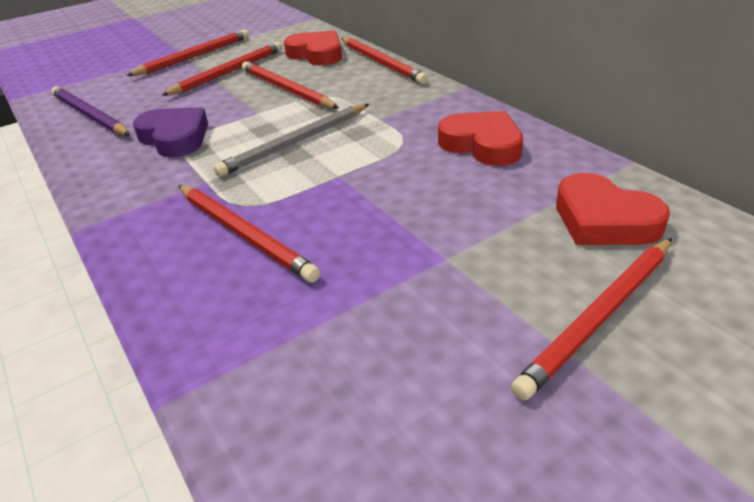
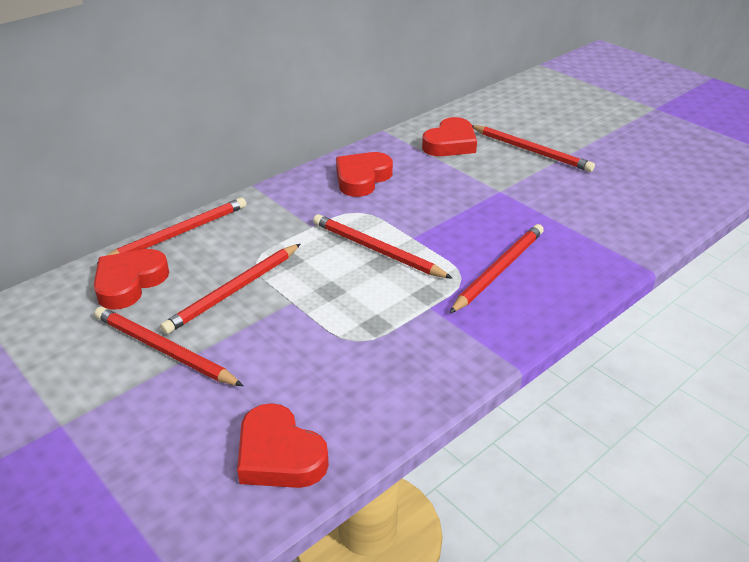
camera: 100 degrees left, 0 degrees up
(89, 115) = (279, 455): purple pencil -> red heart
(175, 138) = (346, 350): purple heart -> none
(194, 56) = (84, 403): red pencil -> red pencil (376, 250)
(295, 143) = (358, 266): grey pencil -> none

